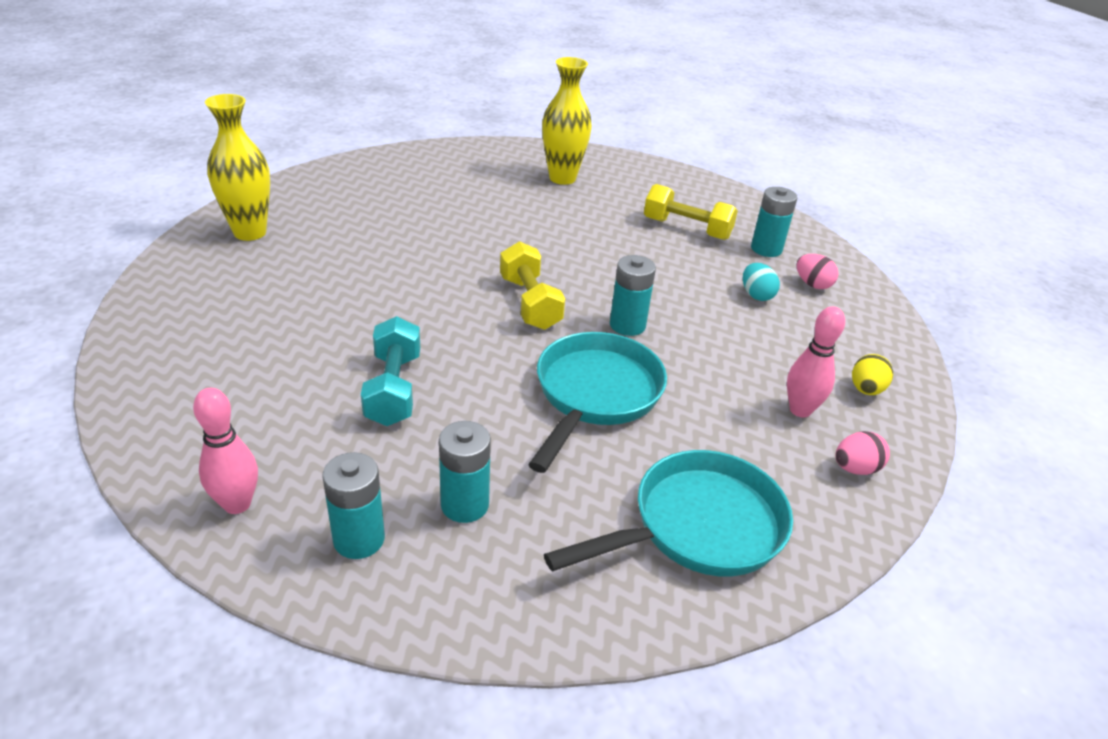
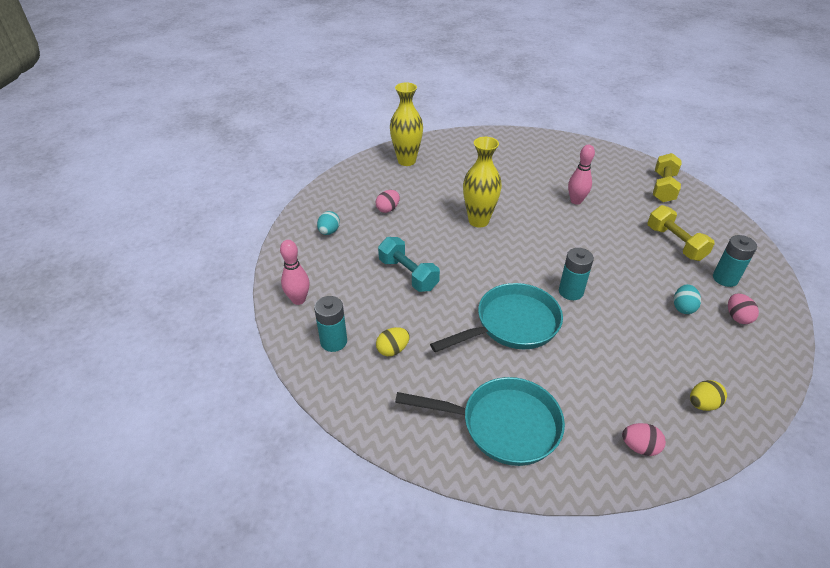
camera: 40 degrees right, 5 degrees up
(202, 377) = (329, 232): none -> turquoise egg
(278, 309) = (388, 209): none -> pink egg
(393, 389) = (408, 274): turquoise dumbbell -> turquoise dumbbell turned 75 degrees counterclockwise
(465, 505) = (393, 350): turquoise battery -> yellow egg
(530, 303) = (522, 255): yellow dumbbell -> yellow dumbbell (663, 188)
(562, 178) = (616, 180): yellow vase -> yellow vase (478, 221)
(800, 410) = (637, 393): pink bowling pin -> pink bowling pin (576, 201)

